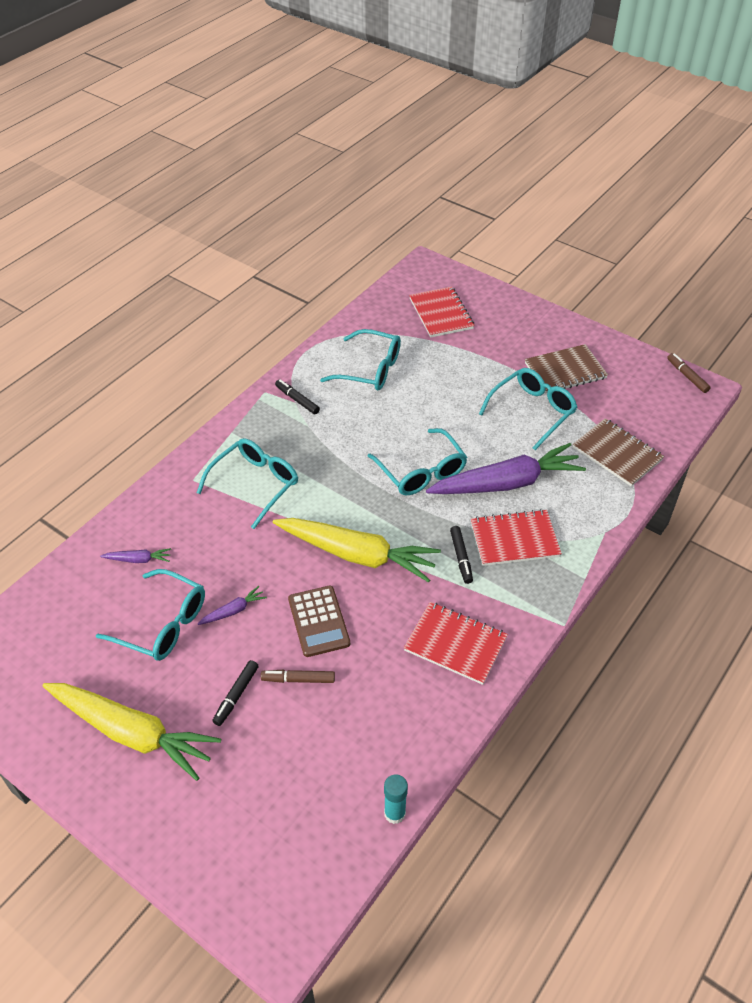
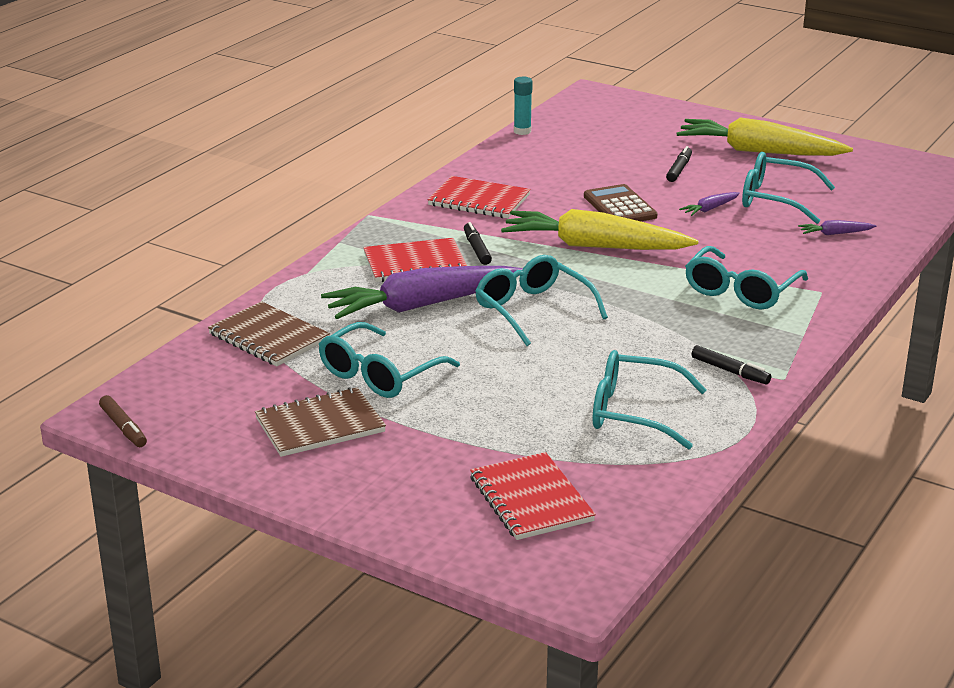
camera: 175 degrees right, 20 degrees down
(298, 679) = (626, 178): brown marker -> none

